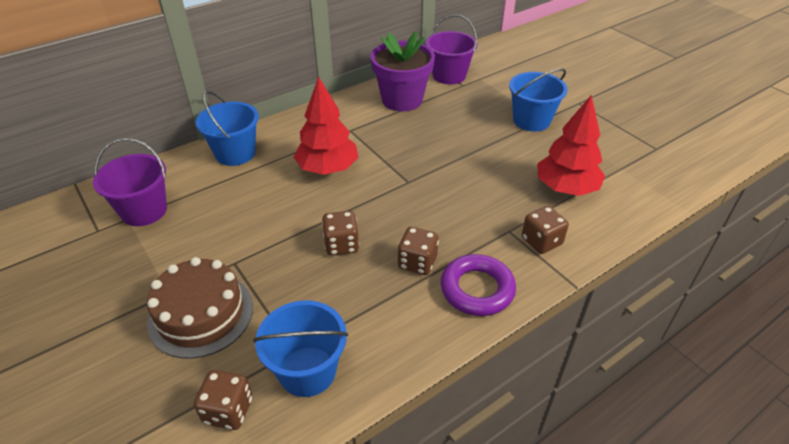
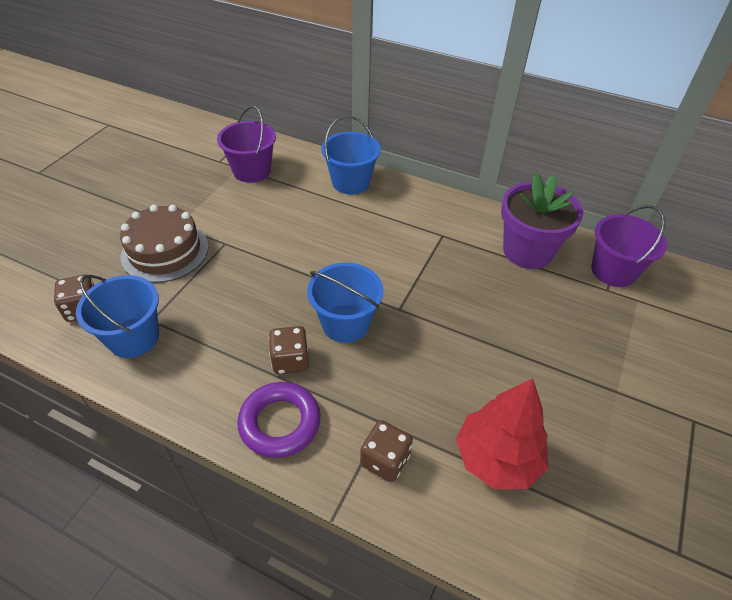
camera: 60 degrees right, 5 degrees up
(327, 169) = (374, 245): red tree -> none
(341, 245) = (282, 297): brown dice -> none
(531, 120) = (602, 379): blue bucket -> blue bucket (345, 323)

